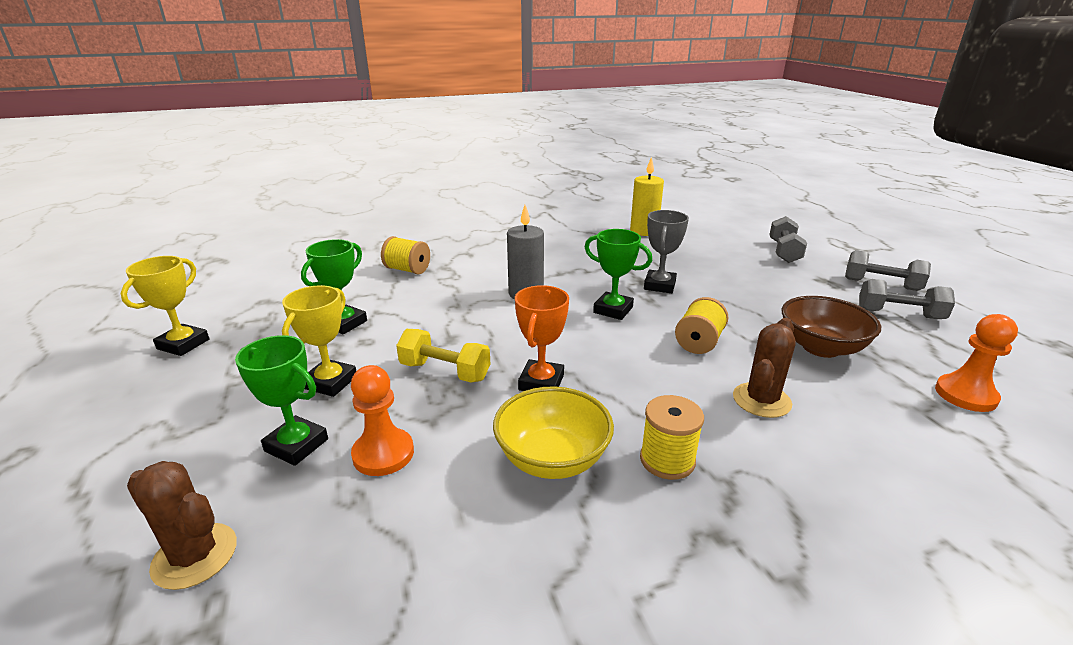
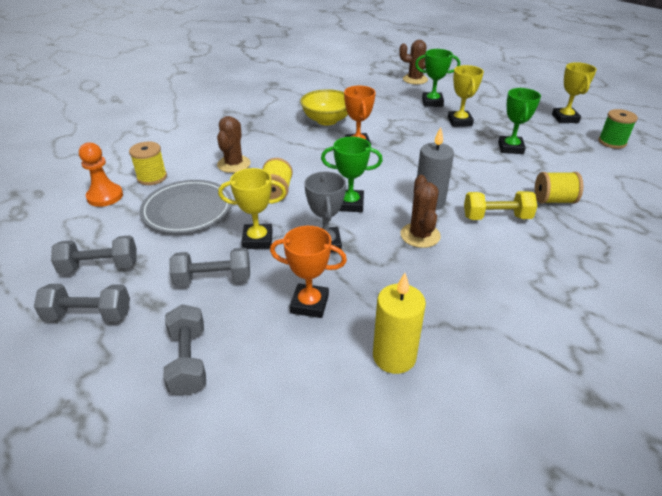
camera: 155 degrees right, 10 degrees up
(222, 300) = (612, 142): none -> green spool
(383, 454) = (395, 107): orange pawn -> none
(445, 371) = (413, 138): yellow dumbbell -> yellow dumbbell (496, 217)
(566, 273) = (420, 235): none -> brown cactus
(667, 460) = (278, 130): yellow spool -> yellow spool (152, 177)
(690, 257) = (309, 304): none -> orange trophy
(729, 301) = (257, 240): none -> yellow trophy
(773, 284) = (213, 279): none -> grey dumbbell
(821, 347) = (187, 210): brown bowl -> grey plate

